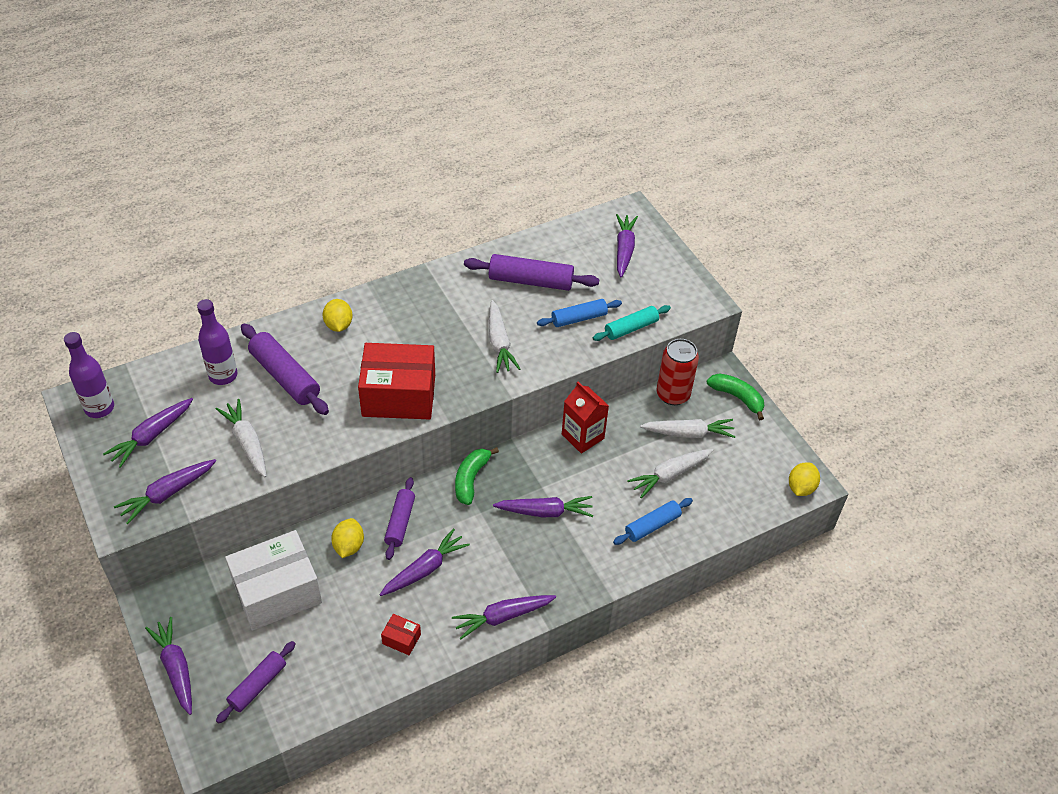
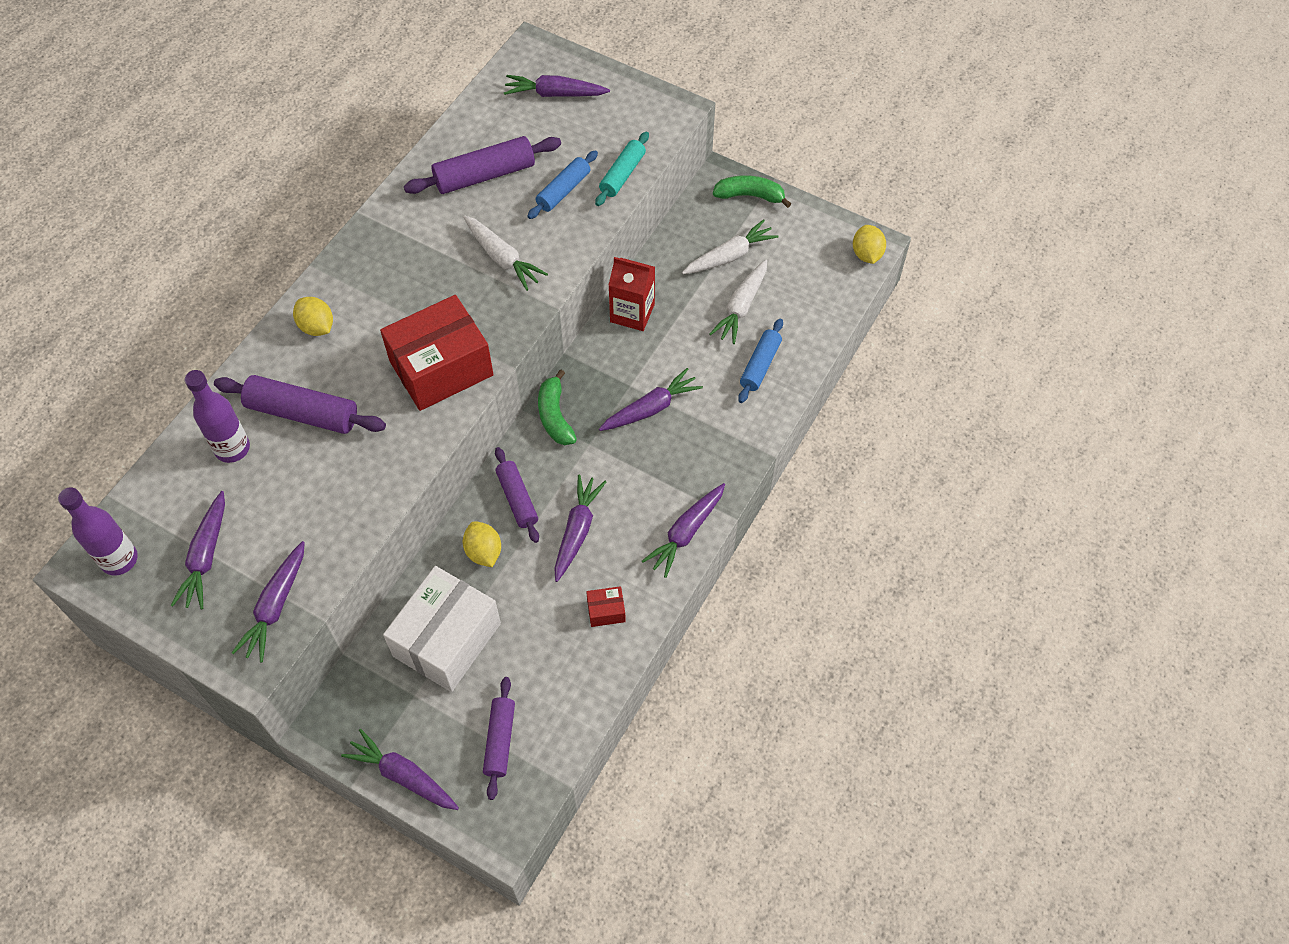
camera: 30 degrees left, 10 degrees up
(247, 442) = (318, 505): white carrot -> none
(624, 250) = (555, 94): purple carrot -> purple carrot turned 60 degrees counterclockwise
(673, 394) = (688, 224): red can -> none

